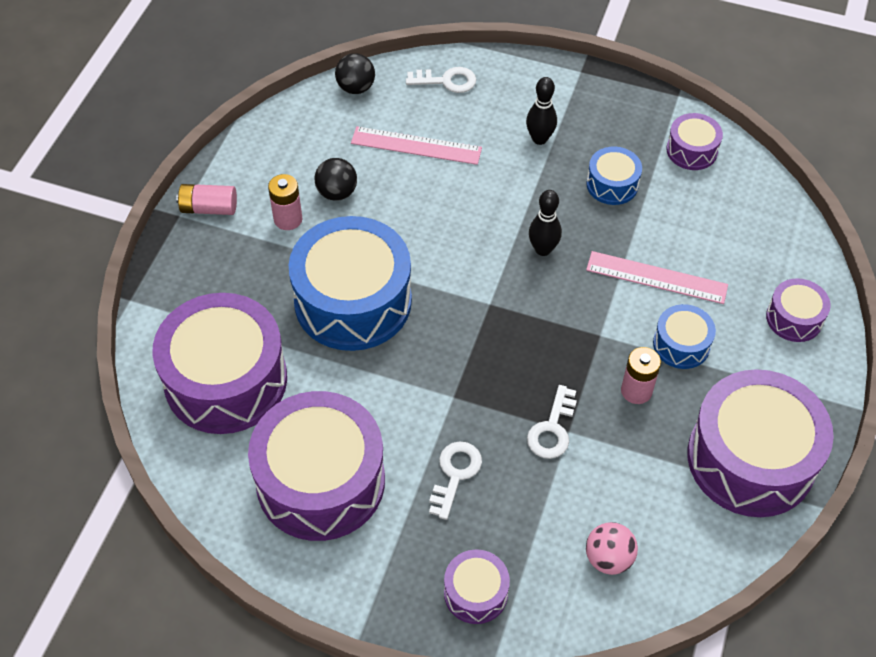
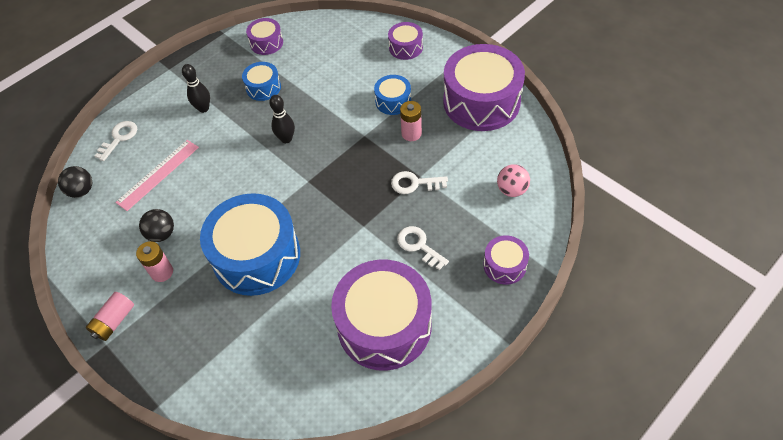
camera: 60 degrees left, 0 degrees up
(226, 380) = (271, 359): purple drum -> none
(552, 429) = (414, 183): white key -> white key turned 135 degrees clockwise
(656, 277) = (342, 94): pink ruler -> none

